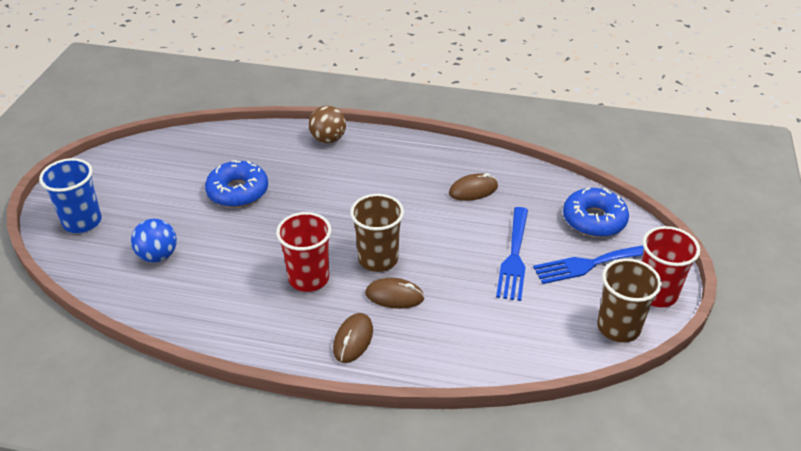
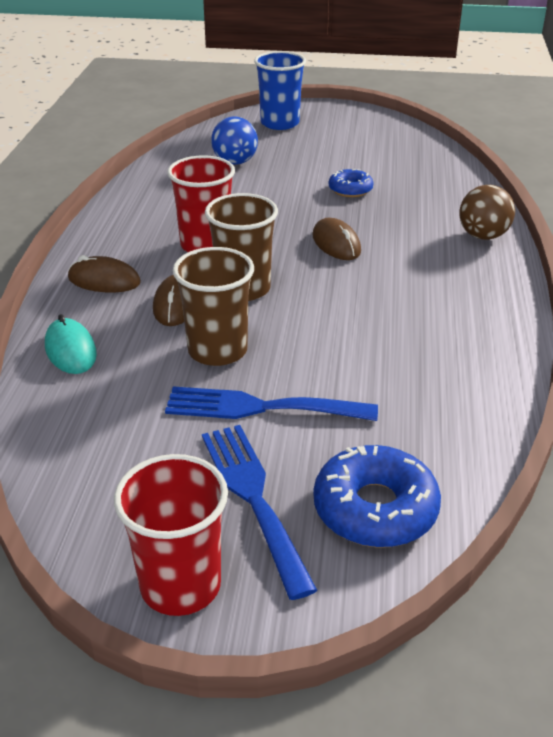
camera: 85 degrees right, 5 degrees down
(238, 191) = (350, 189): blue donut -> blue donut, size x0.59
(449, 354) = (70, 350): none -> turquoise mouse
(473, 190) = (414, 365): brown mouse -> brown mouse (336, 244)
(618, 327) = (100, 523): brown cup -> brown cup (217, 350)

